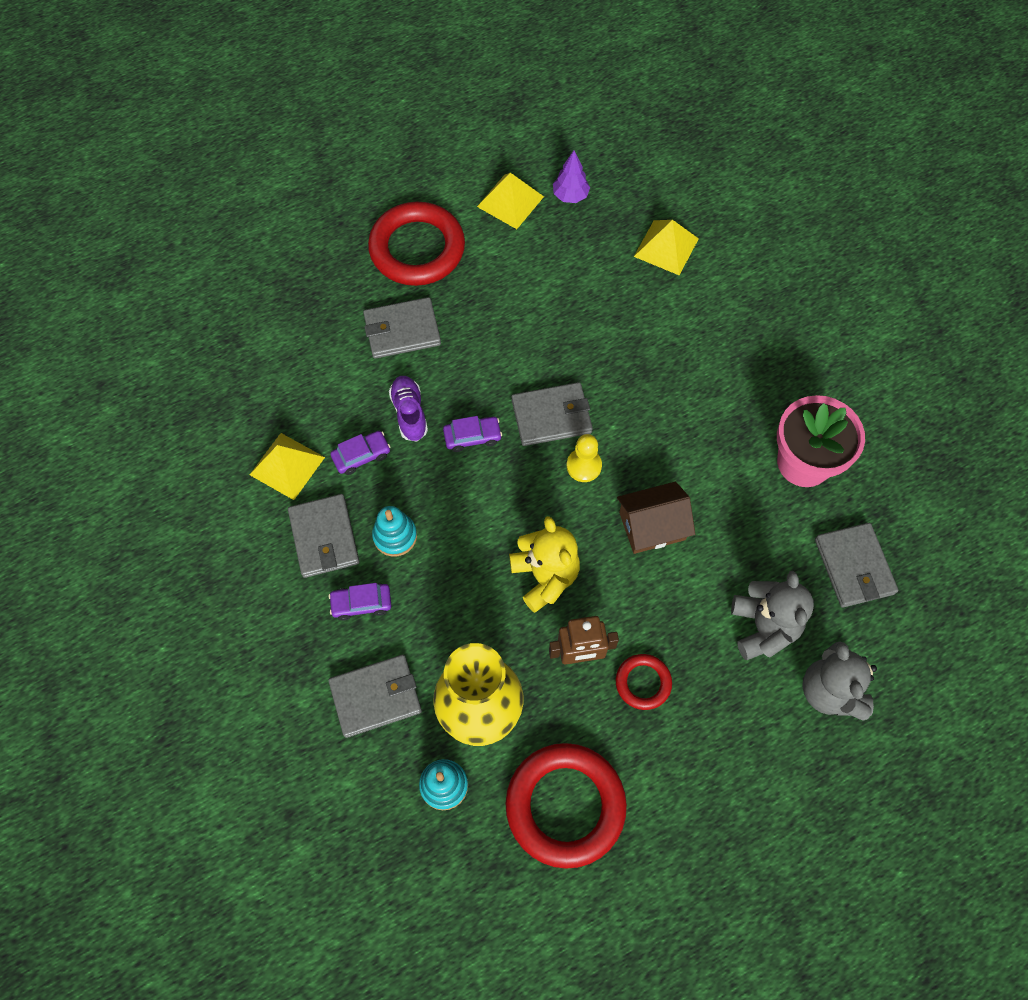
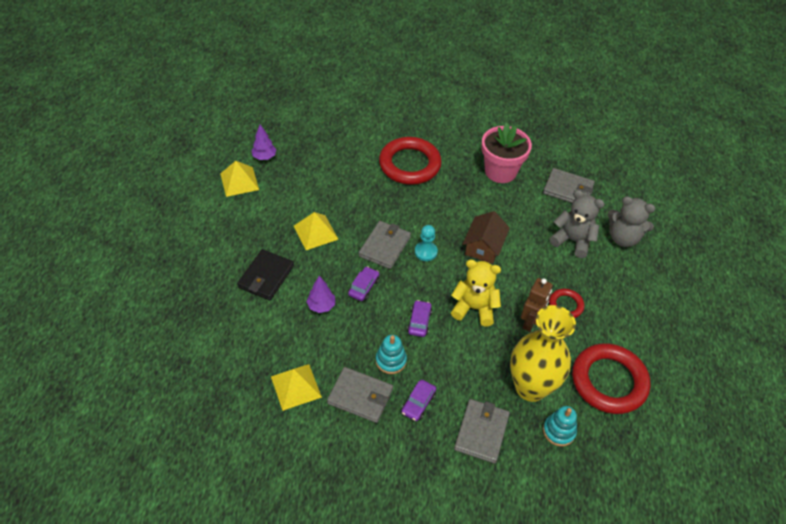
camera: 55 degrees left, 15 degrees down
(361, 455) = (325, 345): purple car -> purple car (419, 322)
(402, 330) = (266, 276): grey wallet -> black wallet
(409, 413) = (321, 306): purple shoe -> purple tree
(417, 249) = (222, 237): red ring -> red ring (409, 164)
(584, 466) = (426, 252): yellow pawn -> turquoise pawn
(666, 247) = (335, 142): yellow pyramid -> yellow pyramid (315, 232)

